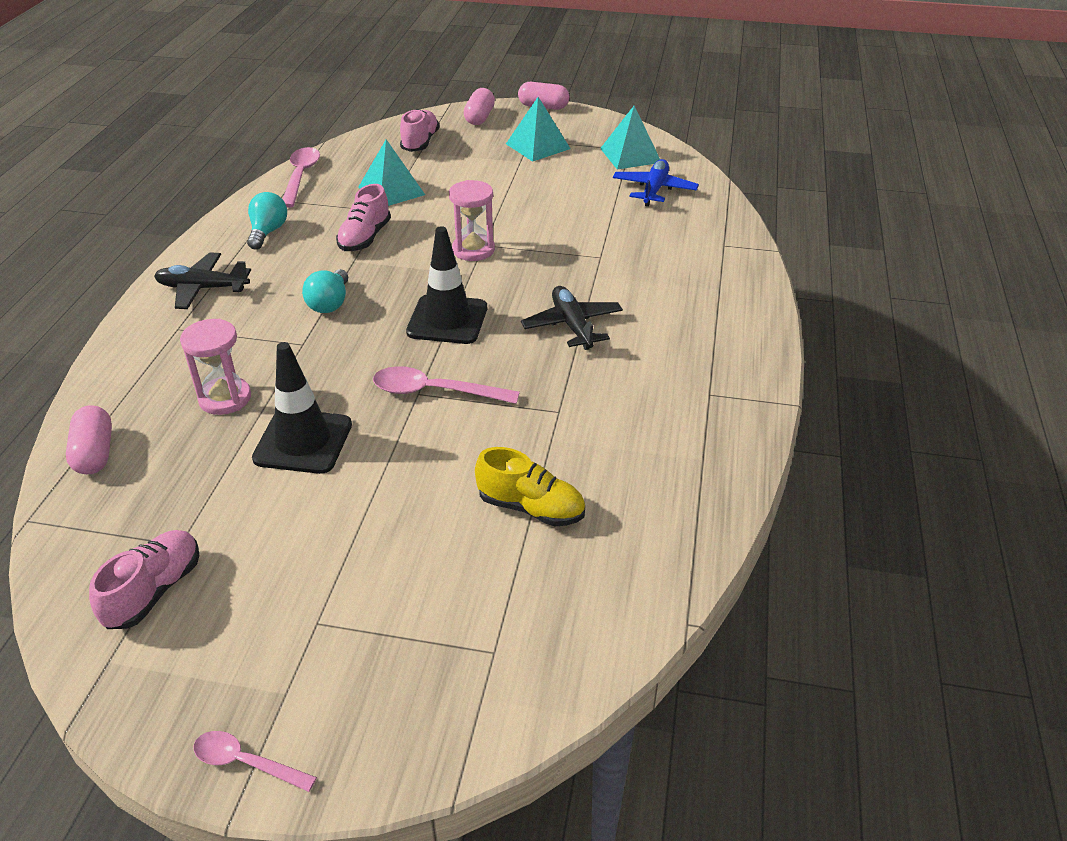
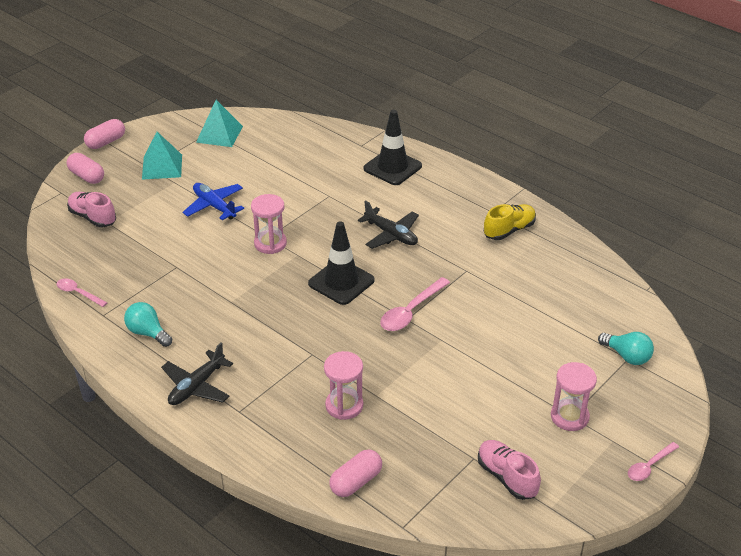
camera: 60 degrees left, 0 degrees up
(95, 453) = (356, 482): pink capsule -> pink capsule turned 60 degrees counterclockwise
(301, 176) = (78, 293): pink spoon -> pink spoon, size x0.62
(303, 441) = (416, 381): black traffic cone -> black traffic cone (392, 167)
(314, 621) = (569, 417): none -> pink hourglass
(330, 303) = (275, 328): turquoise light bulb -> turquoise light bulb (627, 356)
(365, 238) = (205, 287): pink shoe -> none
(391, 191) = (151, 254): turquoise pyramid -> none
(531, 508) = (537, 310): yellow shoe -> yellow shoe (509, 230)
(572, 325) = (391, 234): black plane -> black plane turned 150 degrees counterclockwise
(654, 190) = (273, 143): blue plane -> blue plane (214, 206)

